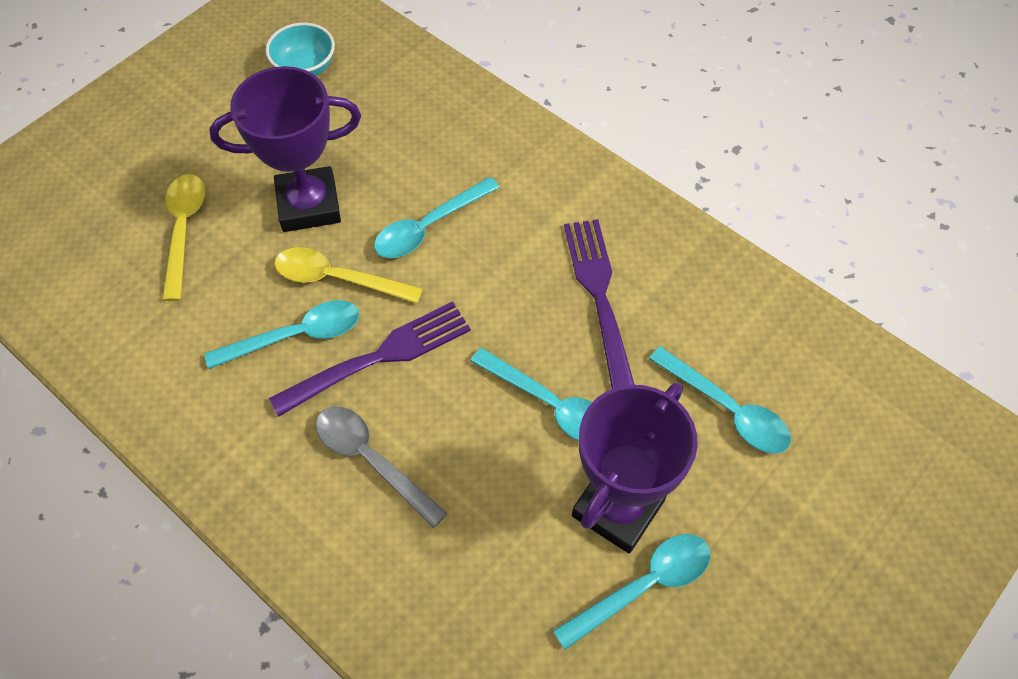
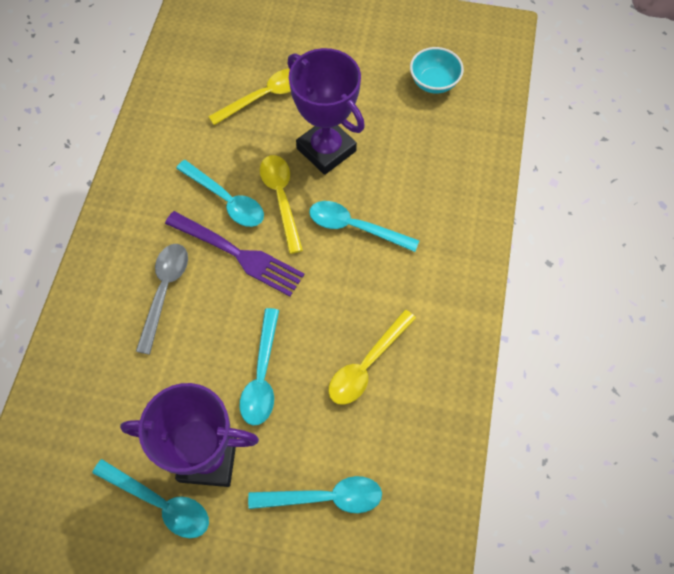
camera: 60 degrees right, 5 degrees up
(600, 297) = (367, 364): purple fork -> yellow spoon
(727, 409) = (325, 497): turquoise spoon -> turquoise spoon turned 105 degrees counterclockwise

